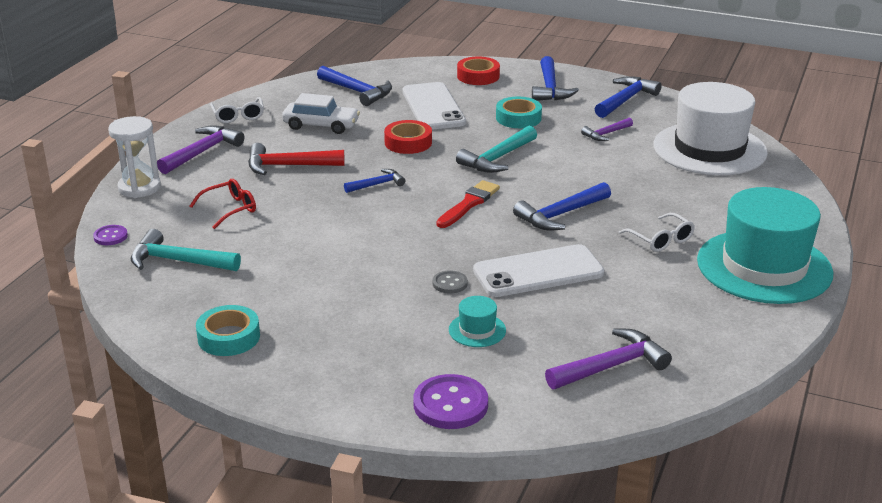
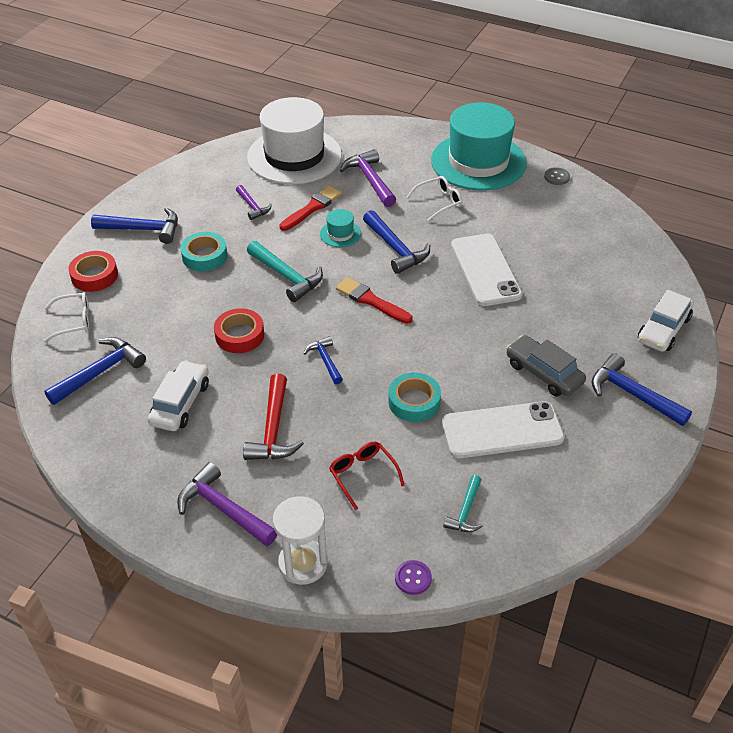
camera: 85 degrees left, 15 degrees up
(178, 261) = (465, 511): turquoise hammer -> turquoise hammer, size x0.60
(229, 337) = (592, 463): turquoise tape -> turquoise tape (414, 402)
(238, 116) = (133, 480): white glasses -> white glasses (74, 321)
(365, 309) = (544, 373): none -> grey car
(433, 107) = (160, 313): white phone -> white phone (502, 430)
(450, 283) = (503, 320): grey button -> grey button (556, 177)
(450, 404) = (663, 329): purple button -> white car
(477, 330) = (569, 309): turquoise hat -> turquoise hat (340, 234)
(611, 366) = (606, 247): purple hammer -> purple hammer (370, 180)
(616, 164) = (312, 208): none -> red brush
(625, 100) = (185, 186): blue hammer -> blue hammer (632, 394)

